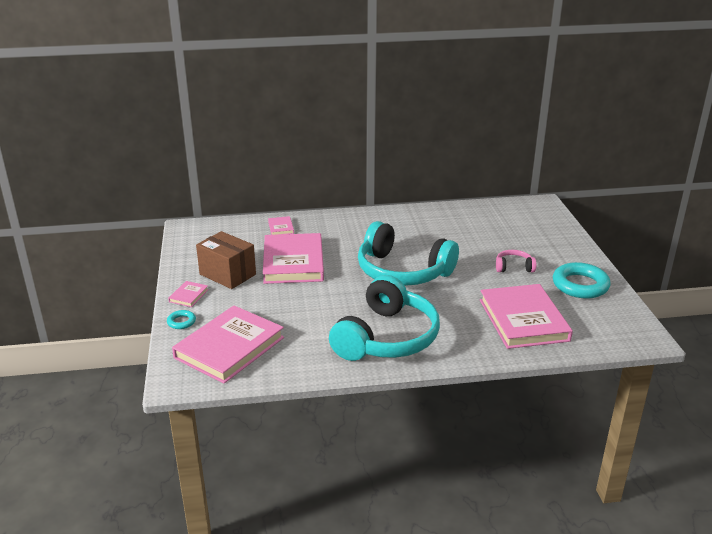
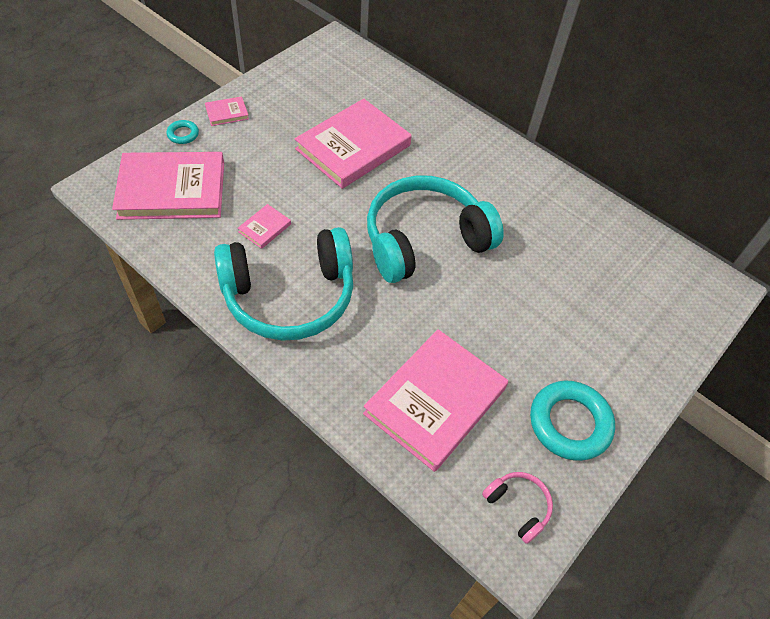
camera: 45 degrees right, 25 degrees up
(227, 274) = (286, 116): brown box -> none
(281, 227) = (405, 101): pink book -> pink book (264, 228)
(402, 271) = (424, 240): turquoise headphones -> turquoise headphones turned 75 degrees clockwise
(513, 267) = (539, 335): pink headphones -> pink headphones (518, 506)

